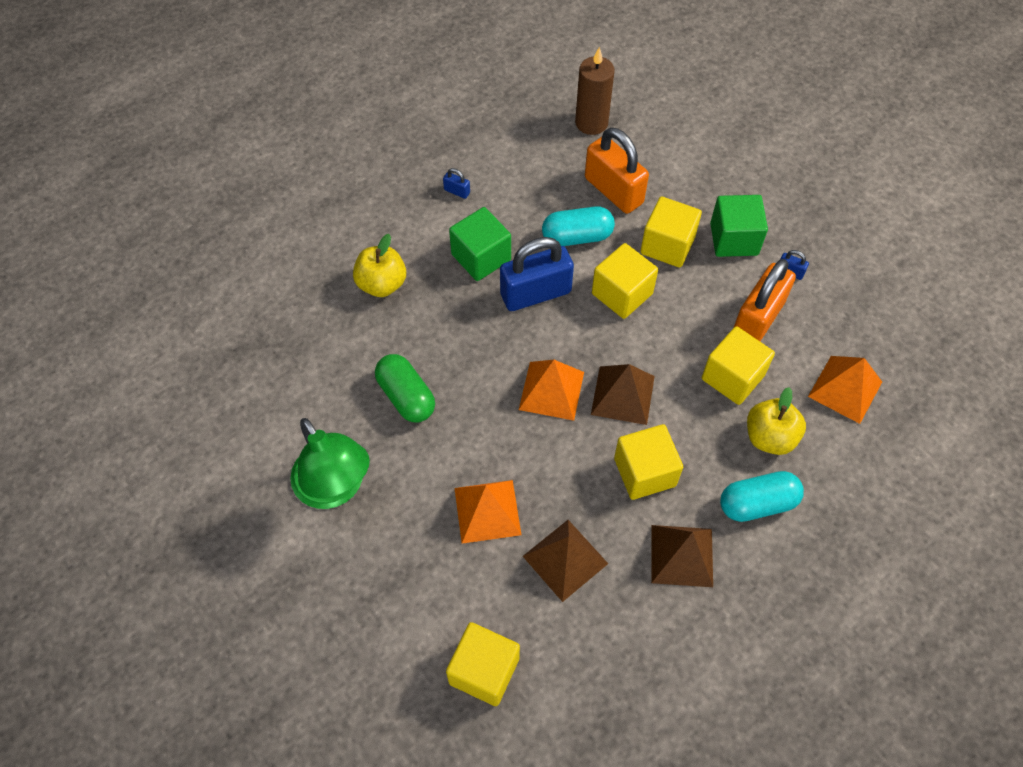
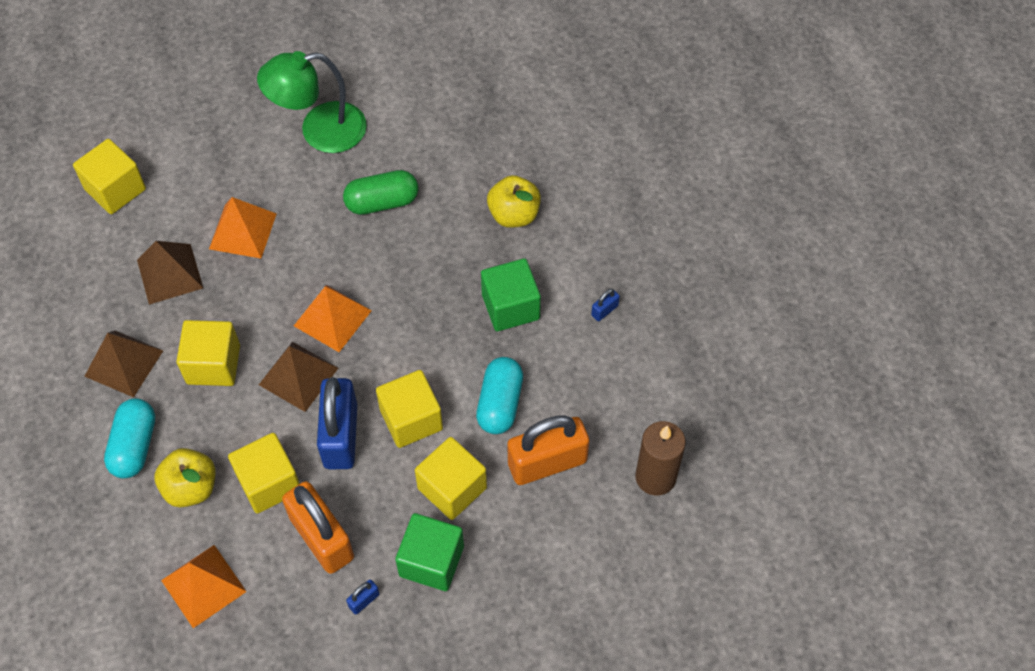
camera: 110 degrees right, 0 degrees up
(535, 293) = (446, 341): blue padlock -> blue padlock (340, 436)

